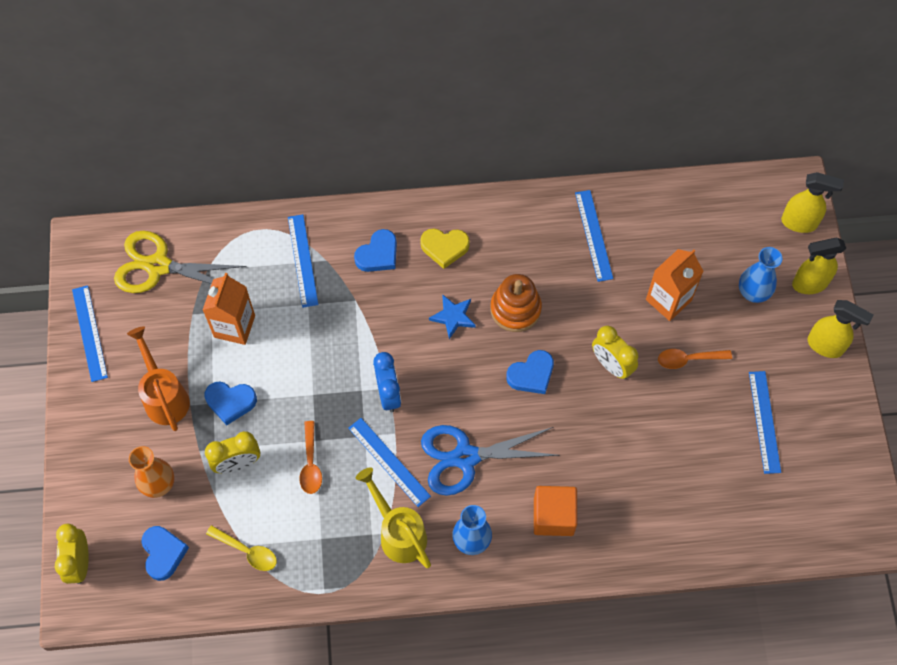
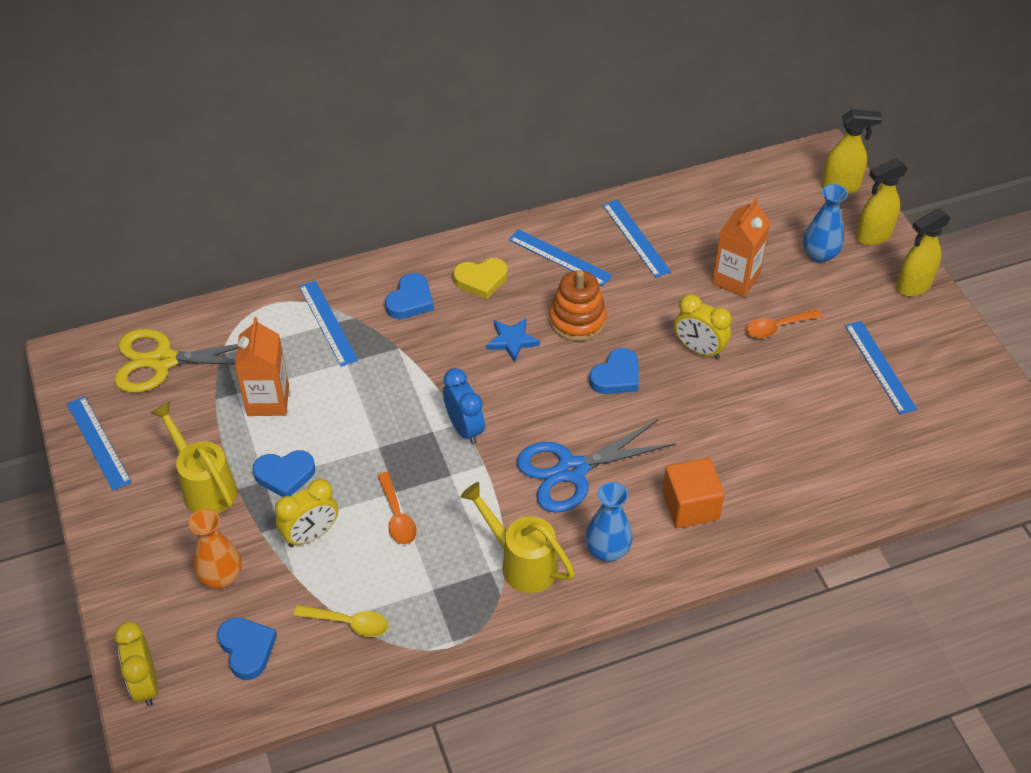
camera: 15 degrees left, 15 degrees down
(164, 396) = (204, 486): orange watering can -> yellow watering can
(389, 462) = (487, 494): blue ruler -> blue ruler (559, 257)
(825, 346) = (913, 286): yellow spray bottle -> yellow spray bottle turned 135 degrees clockwise

